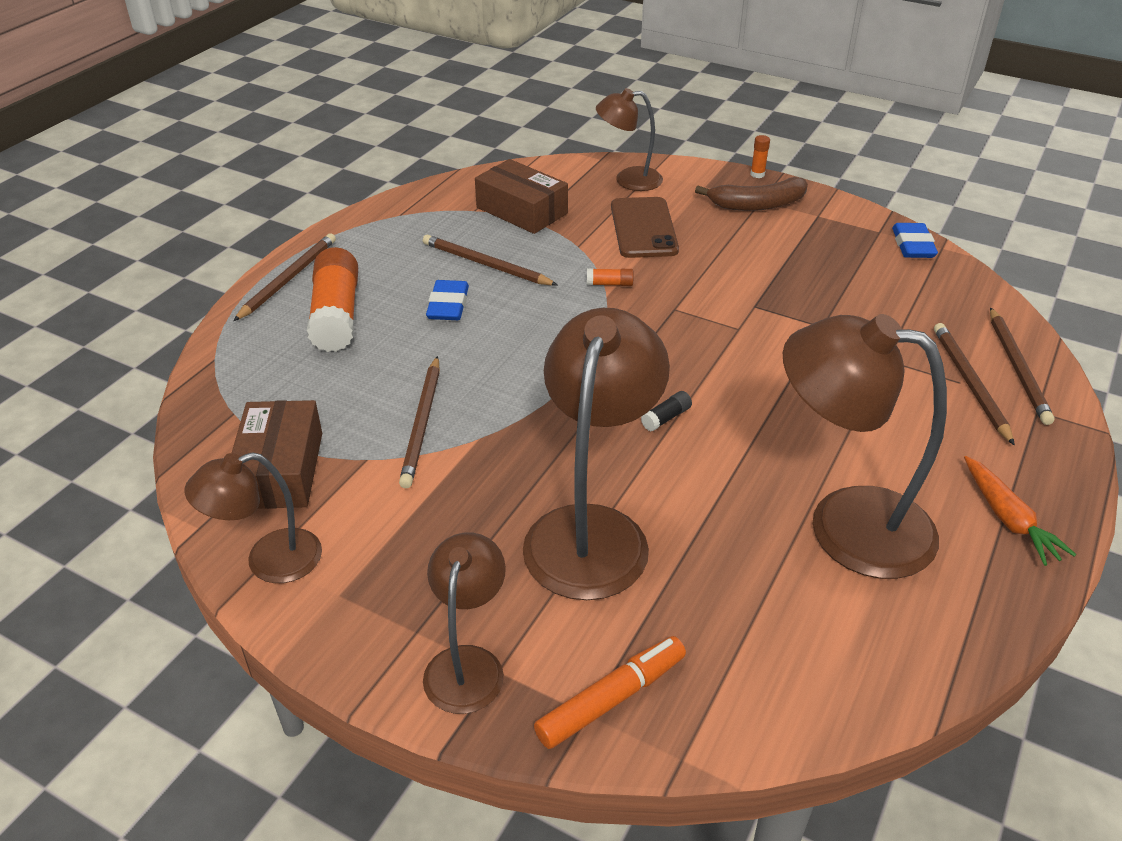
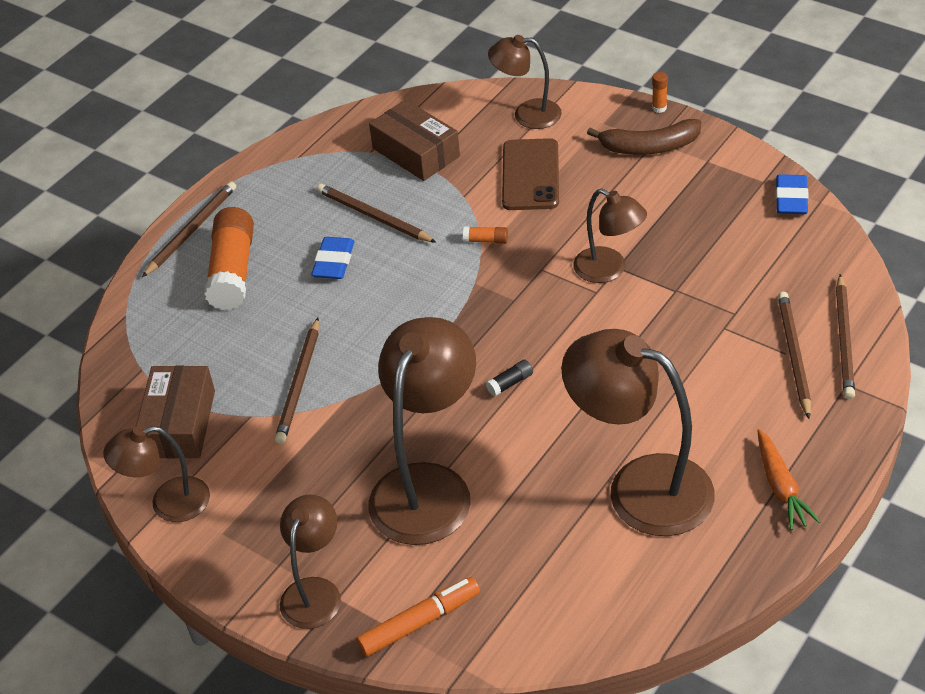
camera: 10 degrees right, 5 degrees up
(746, 308) = (609, 270): none -> brown lamp

